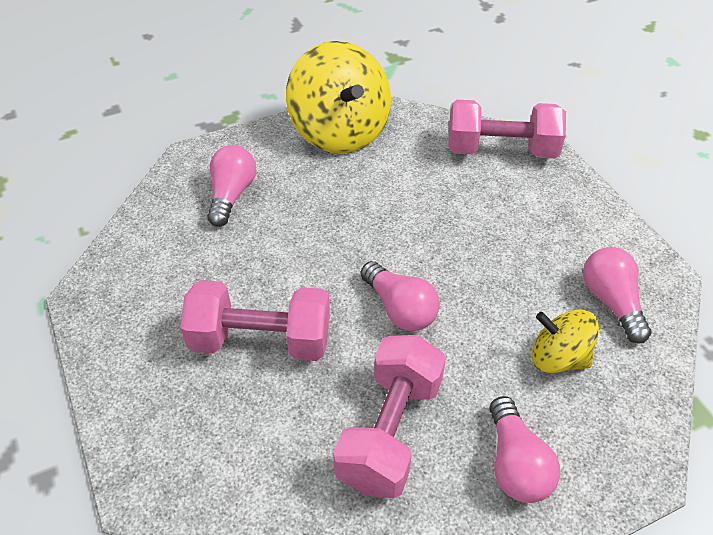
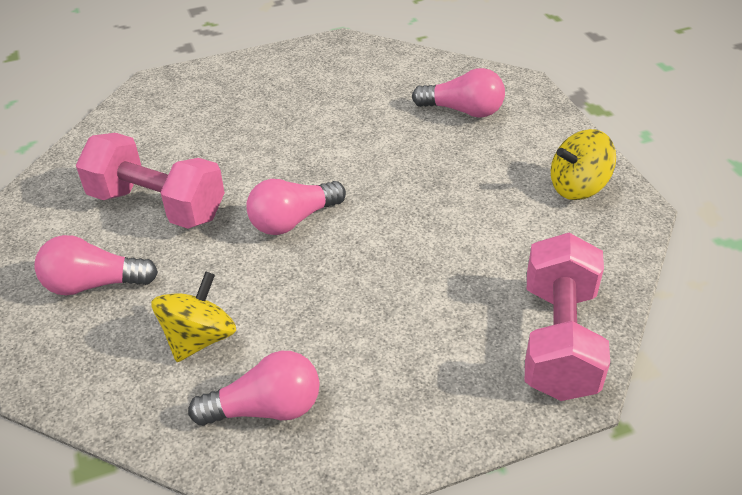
camera: 95 degrees right, 5 degrees down
(261, 340) = (274, 133): pink dumbbell -> none
(340, 132) = (578, 187): yellow spinning top -> yellow spinning top, size x0.55

